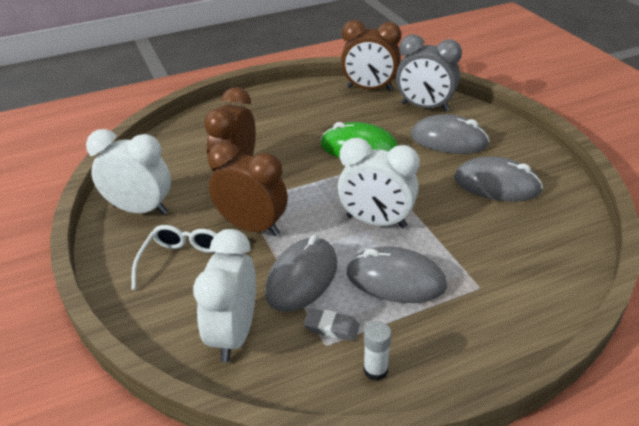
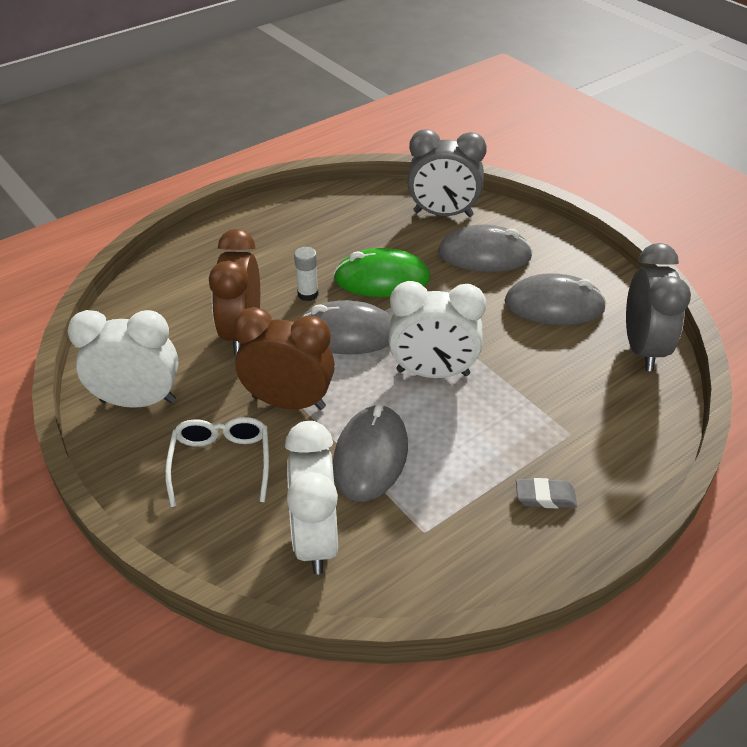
camera: 15 degrees left, 5 degrees up
(331, 327) = (424, 510): grey eraser -> grey eraser (545, 497)
(369, 89) = (369, 196): brown clock -> none
(375, 370) = (488, 550): white glue stick -> white glue stick (308, 294)
(395, 280) = (477, 440): grey mouse -> grey mouse (347, 333)
(566, 228) = (642, 349): none -> grey clock

